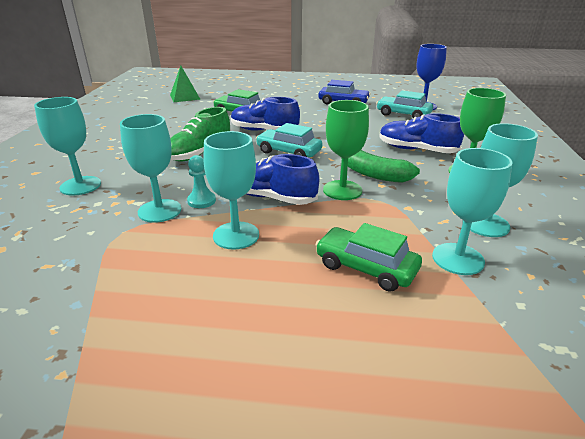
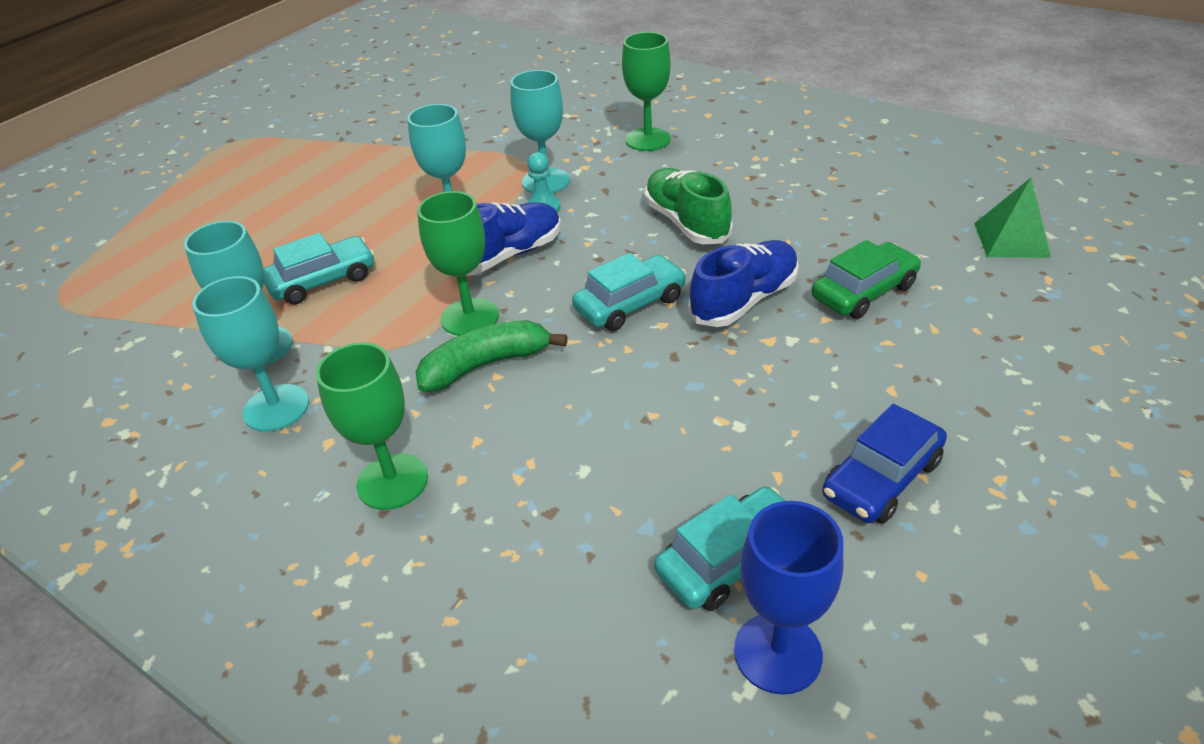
camera: 120 degrees right, 10 degrees up
(80, 186) = (648, 139): turquoise goblet -> green goblet
(366, 267) = (323, 280): green car -> turquoise car
(416, 150) = (522, 465): blue shoe -> none

